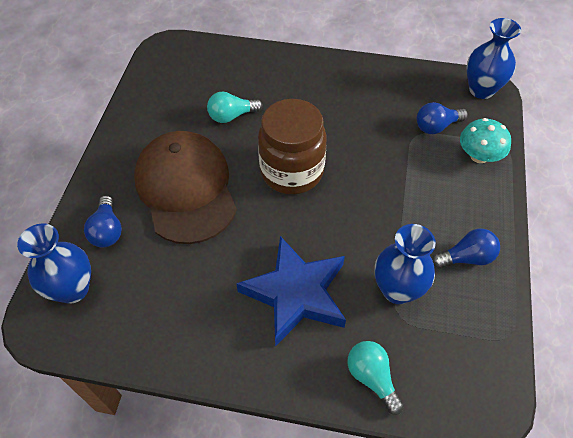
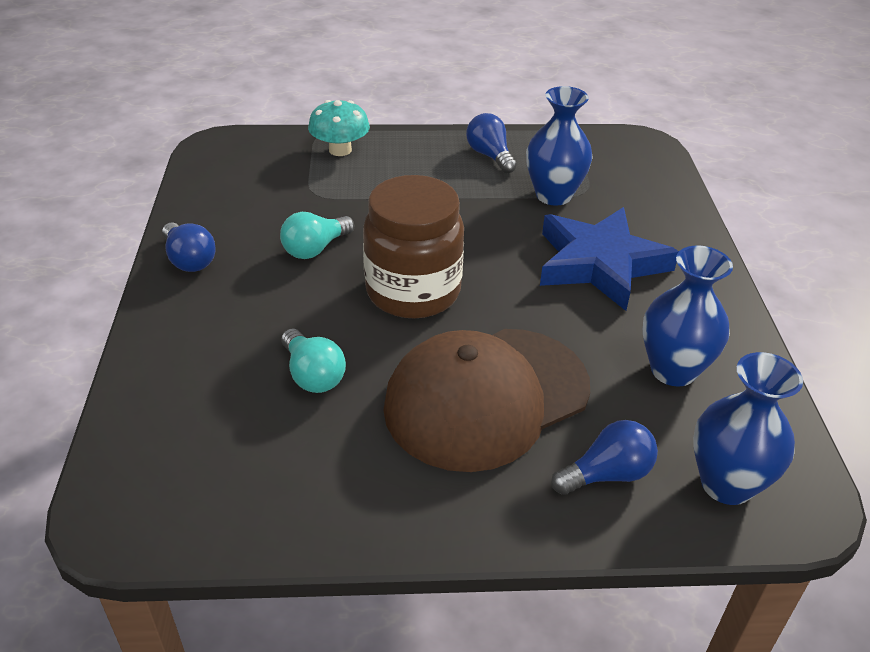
camera: 105 degrees left, 15 degrees down
(372, 378) = (662, 204): turquoise light bulb -> turquoise light bulb (315, 249)
(436, 126) = (296, 179): blue light bulb -> blue light bulb (189, 260)
(481, 90) = (222, 149): blue vase -> blue vase (673, 370)

